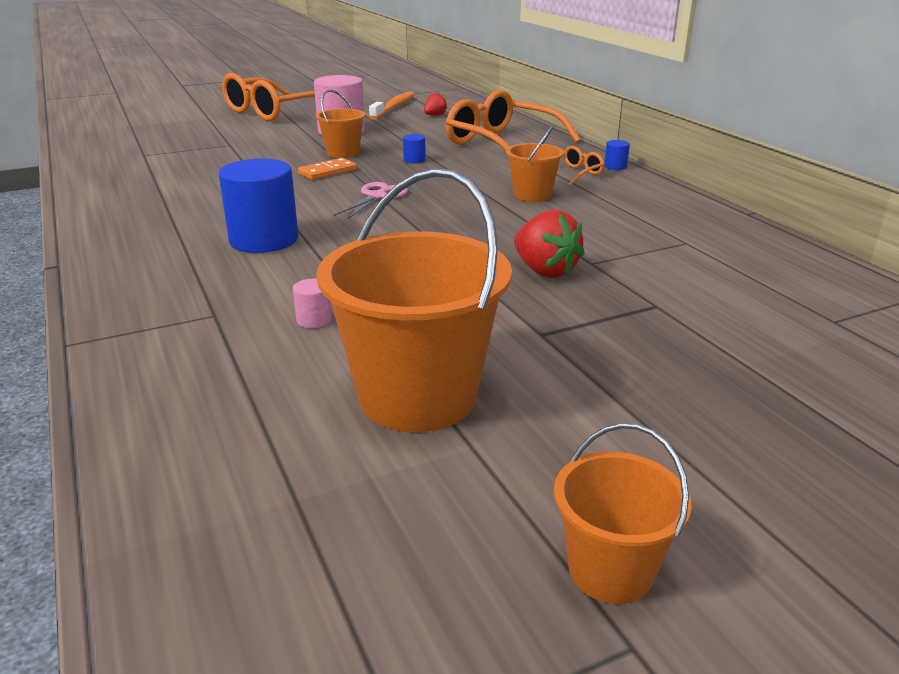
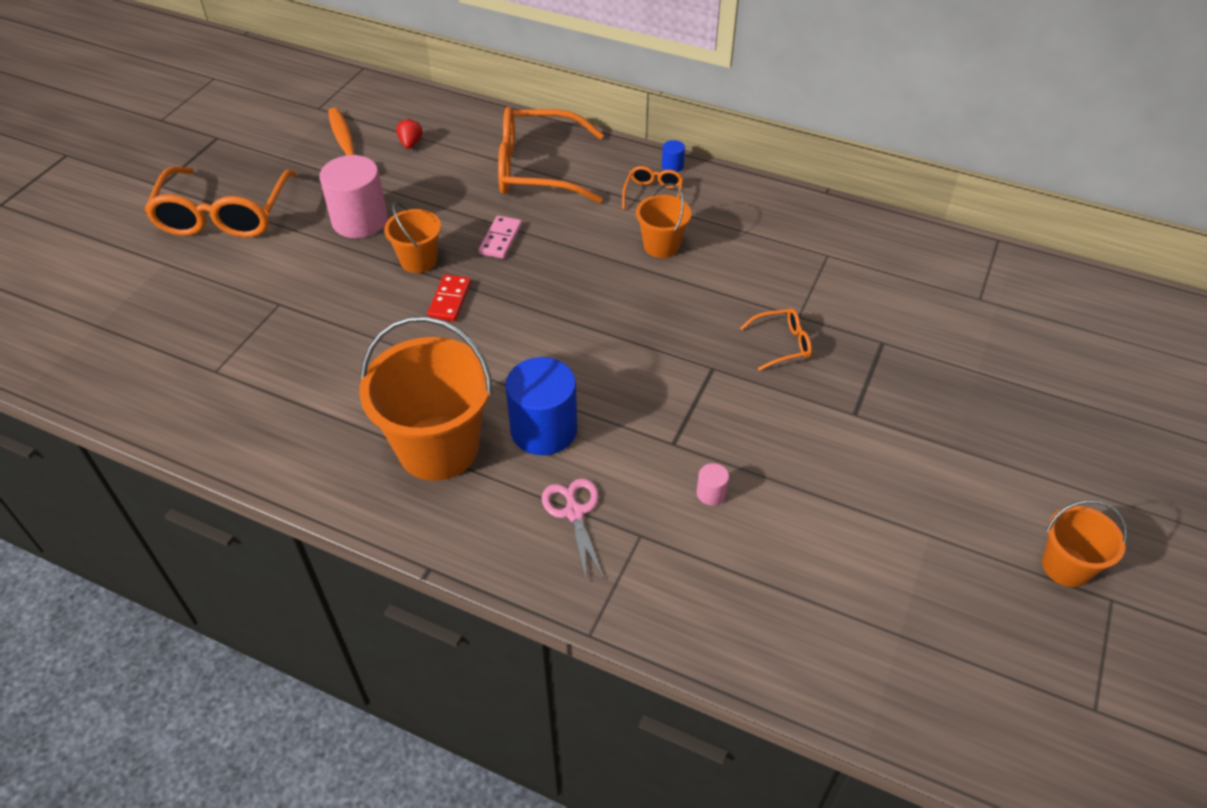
camera: 40 degrees left, 20 degrees up
(327, 172) = (450, 300): orange domino -> red domino
(377, 196) = (547, 316): pink scissors -> pink scissors (574, 512)
(414, 160) = (500, 239): blue cylinder -> pink domino
(417, 396) = (859, 517): orange bucket -> orange bucket (438, 447)
(545, 271) = (782, 344): red strawberry -> orange glasses

